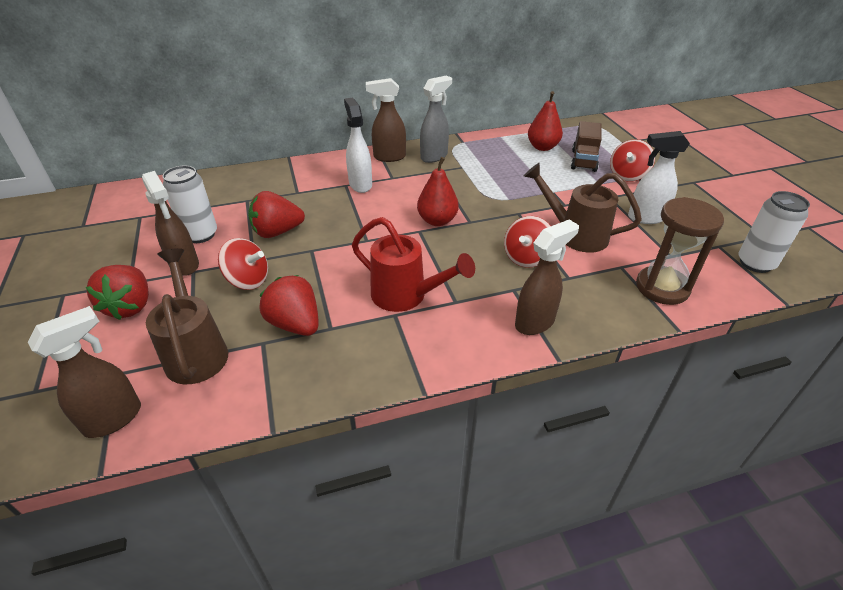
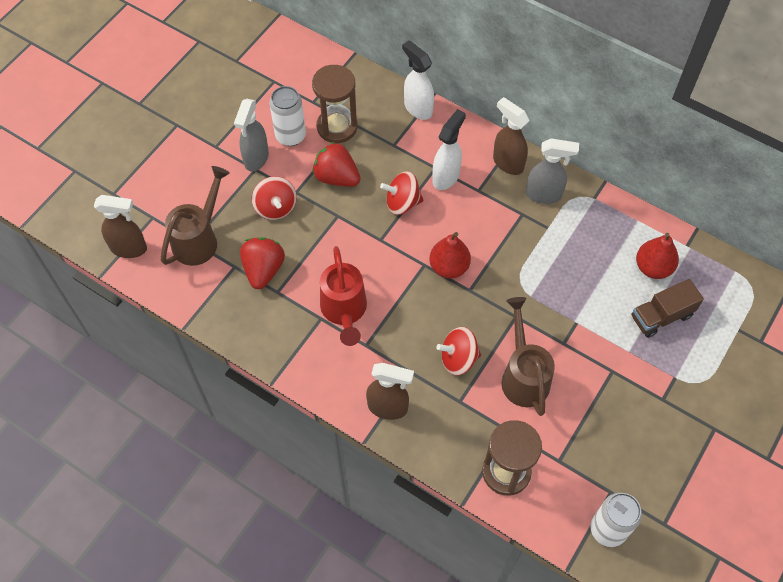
camera: 50 degrees right, 20 degrees up
(130, 306) = (199, 169): red strawberry -> none
(184, 265) = (256, 158): brown spray bottle -> grey spray bottle
(236, 208) = (337, 127): none -> brown hourglass
(627, 175) = (669, 367): red spinning top -> red spinning top (402, 203)
(645, 218) = (603, 416): white spray bottle -> white spray bottle (417, 108)

